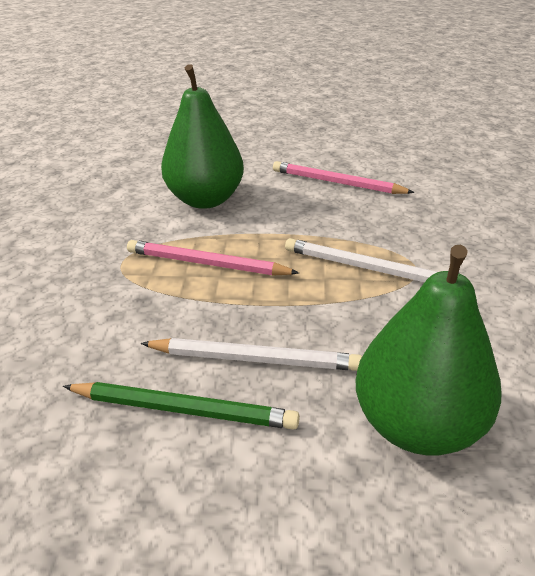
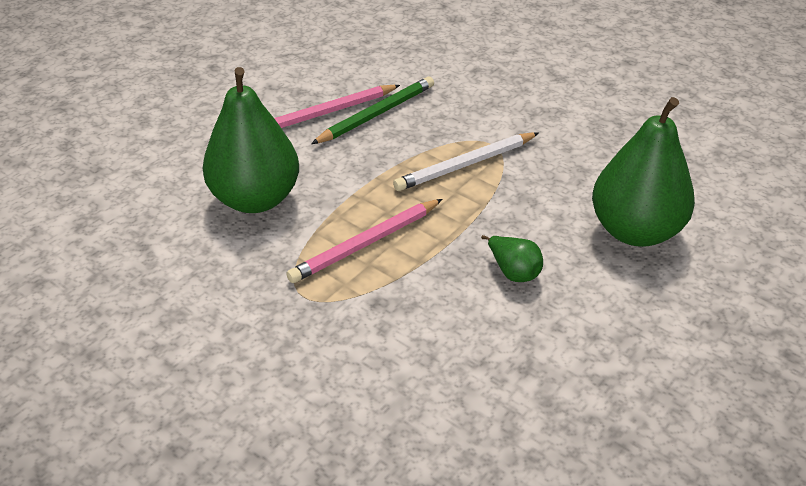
camera: 55 degrees left, 5 degrees up
(183, 409) = (533, 330): green pencil -> green pencil (376, 114)
(254, 359) = (513, 271): white pencil -> green pear

